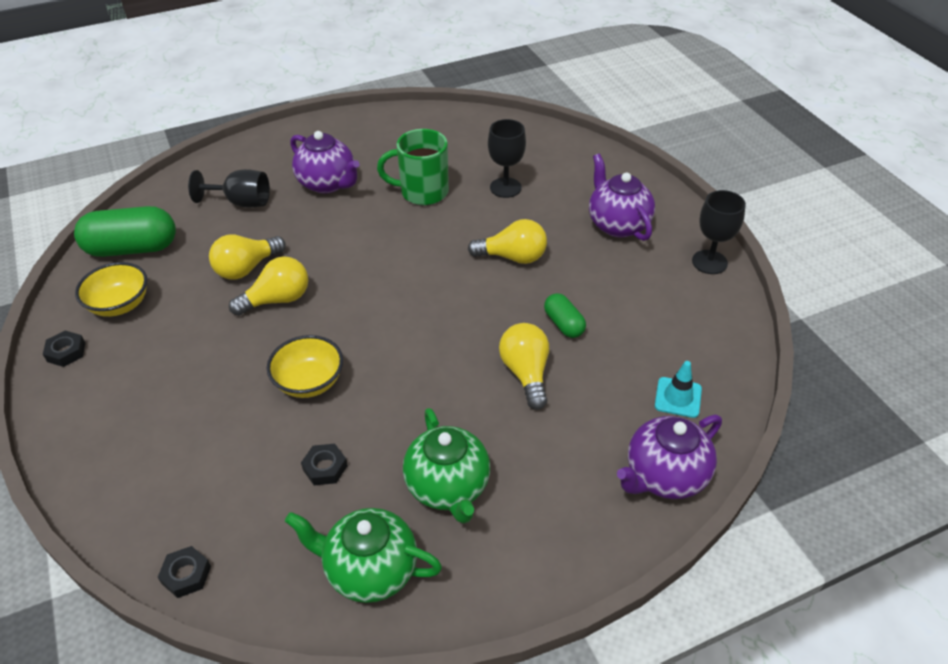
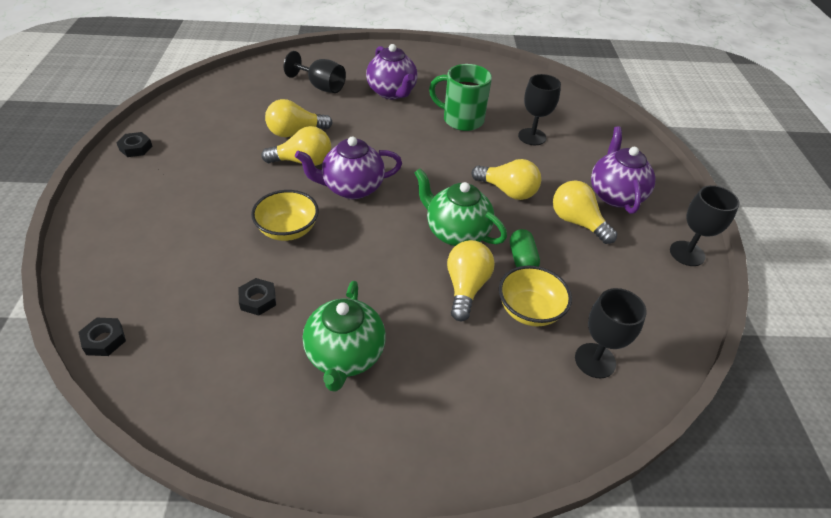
camera: 20 degrees right, 0 degrees up
(120, 305) = (192, 128): yellow bowl -> yellow bowl (529, 310)
(132, 248) = (226, 94): green capsule -> none
(370, 570) = (240, 398): green teapot -> green teapot (456, 232)
(596, 266) = (577, 222): none -> yellow light bulb
(664, 476) = (544, 427): purple teapot -> purple teapot (351, 188)
(678, 397) = (595, 360): turquoise traffic cone -> black goblet

